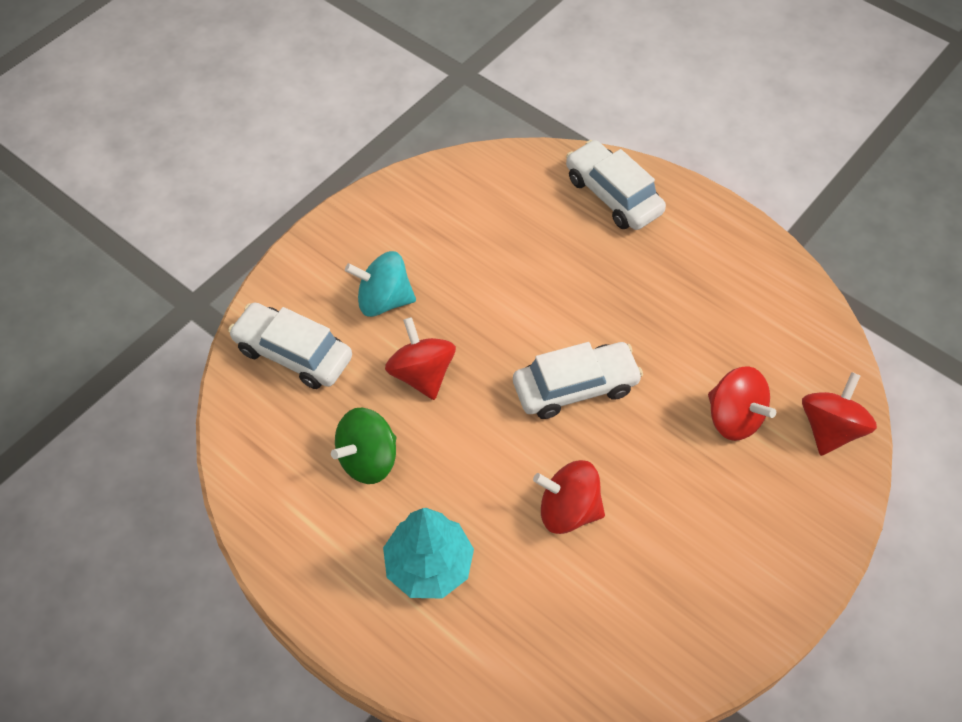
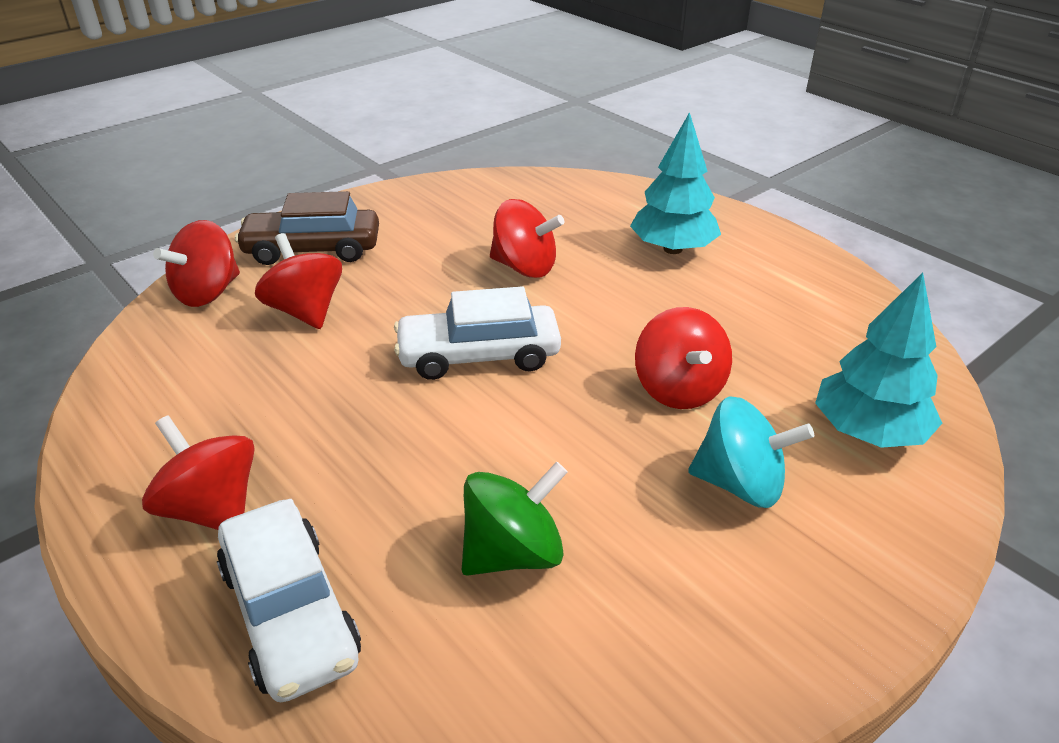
camera: 170 degrees left, 20 degrees down
(293, 353) = (868, 432): white car -> turquoise tree
(368, 459) = (743, 322): green spinning top -> green spinning top (513, 553)
(688, 241) = (212, 509): none -> red spinning top
(779, 508) = (312, 249): none -> brown car

